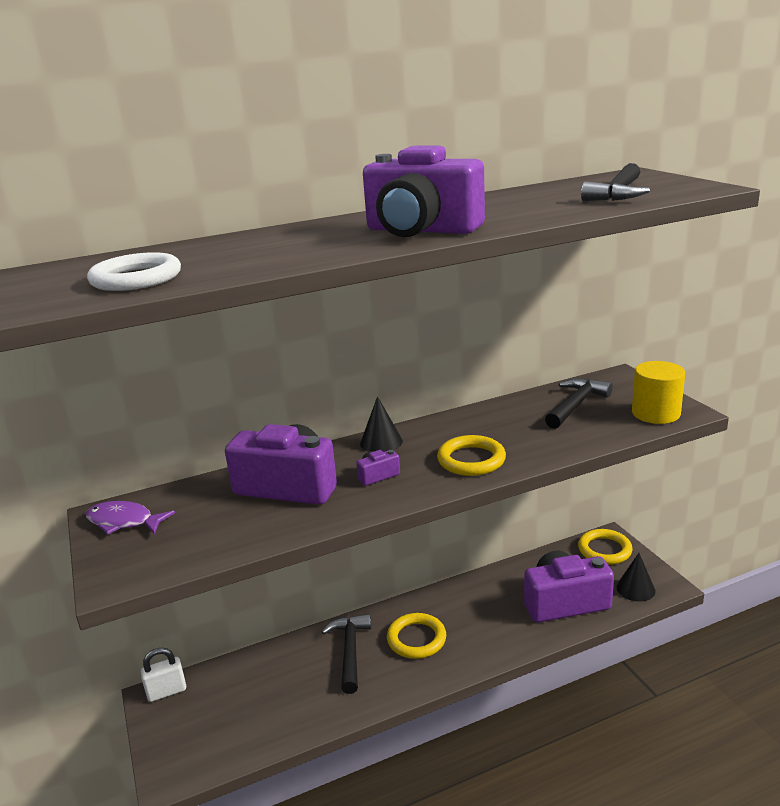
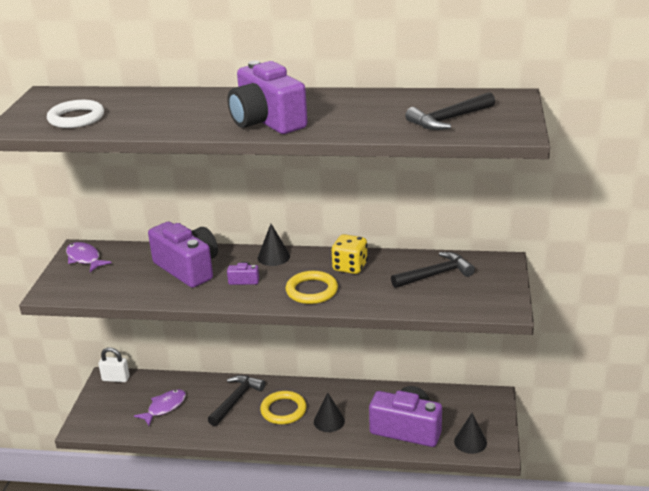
camera: 30 degrees right, 5 degrees up
(267, 699) = (164, 407): none -> purple fish
(478, 629) = (329, 421): none -> black cone
(480, 425) = (350, 267): none -> yellow dice
(604, 550) = (480, 405): yellow ring -> none
(655, 413) = (482, 302): yellow cylinder -> none

